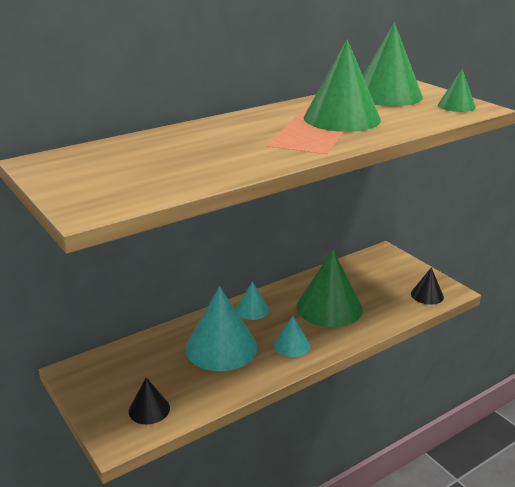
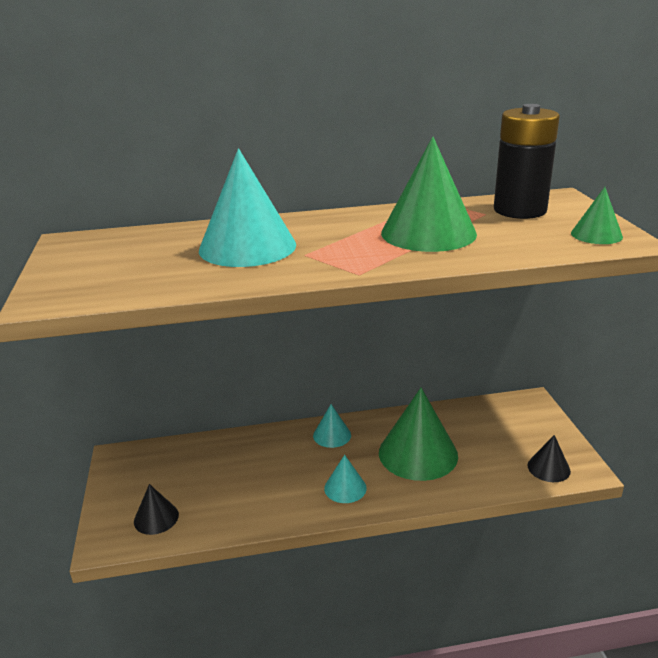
camera: 25 degrees right, 0 degrees up
(221, 347) = (271, 470): turquoise cone -> turquoise cone (247, 247)
(387, 95) = (520, 210): green cone -> black battery

